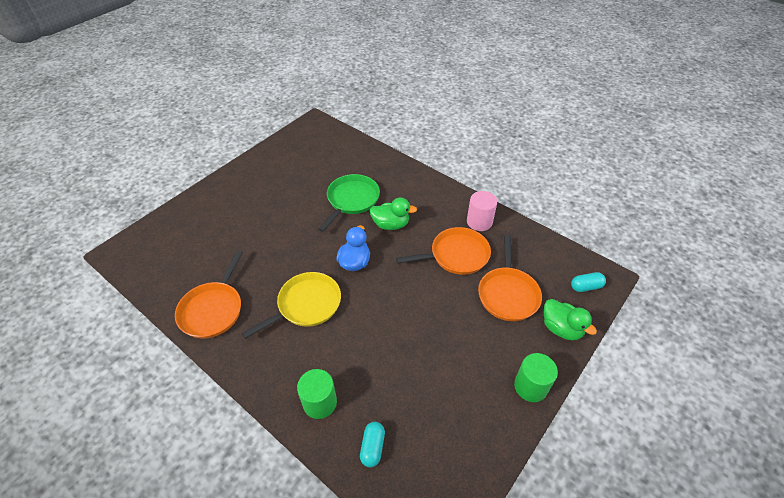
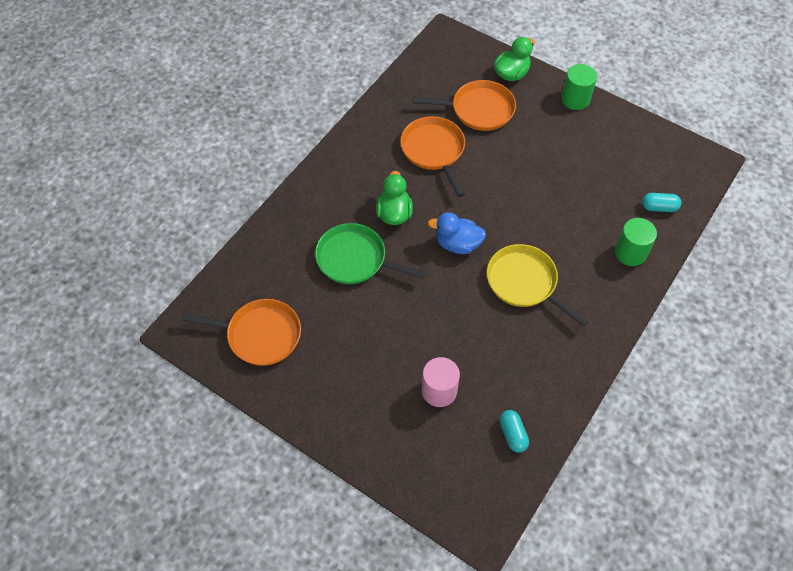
camera: 95 degrees left, 10 degrees up
(213, 310) = (549, 376): orange pan -> orange pan (260, 335)
(479, 222) = (381, 130): pink cylinder -> pink cylinder (439, 391)
(586, 287) = (460, 51): turquoise capsule -> turquoise capsule (513, 434)

